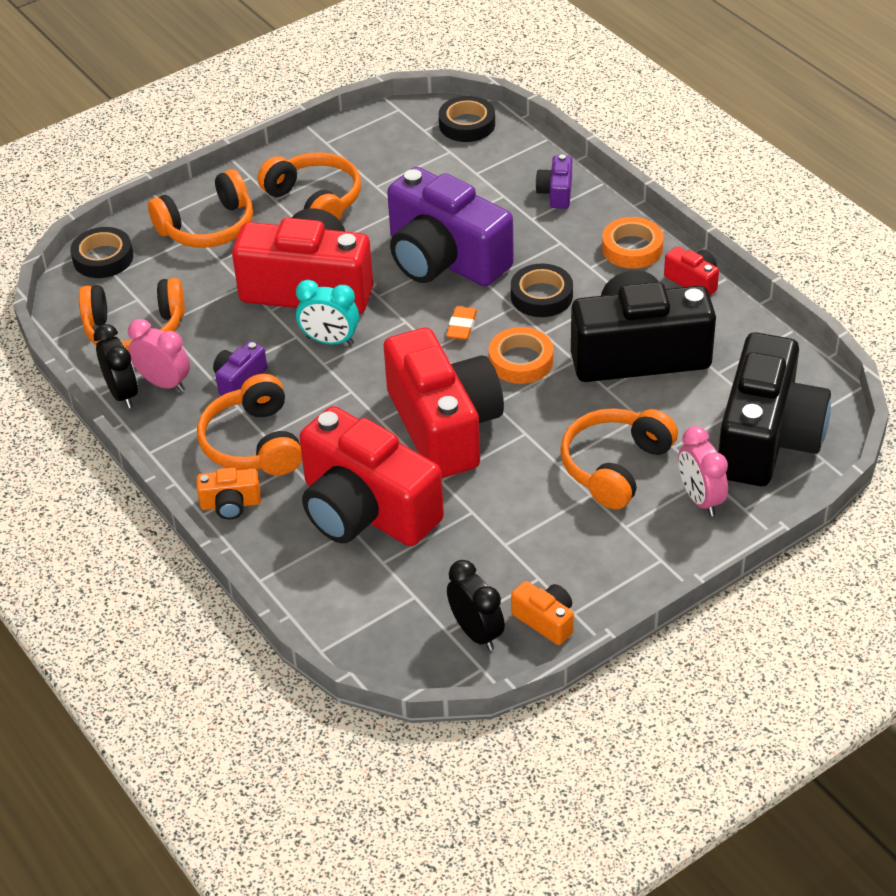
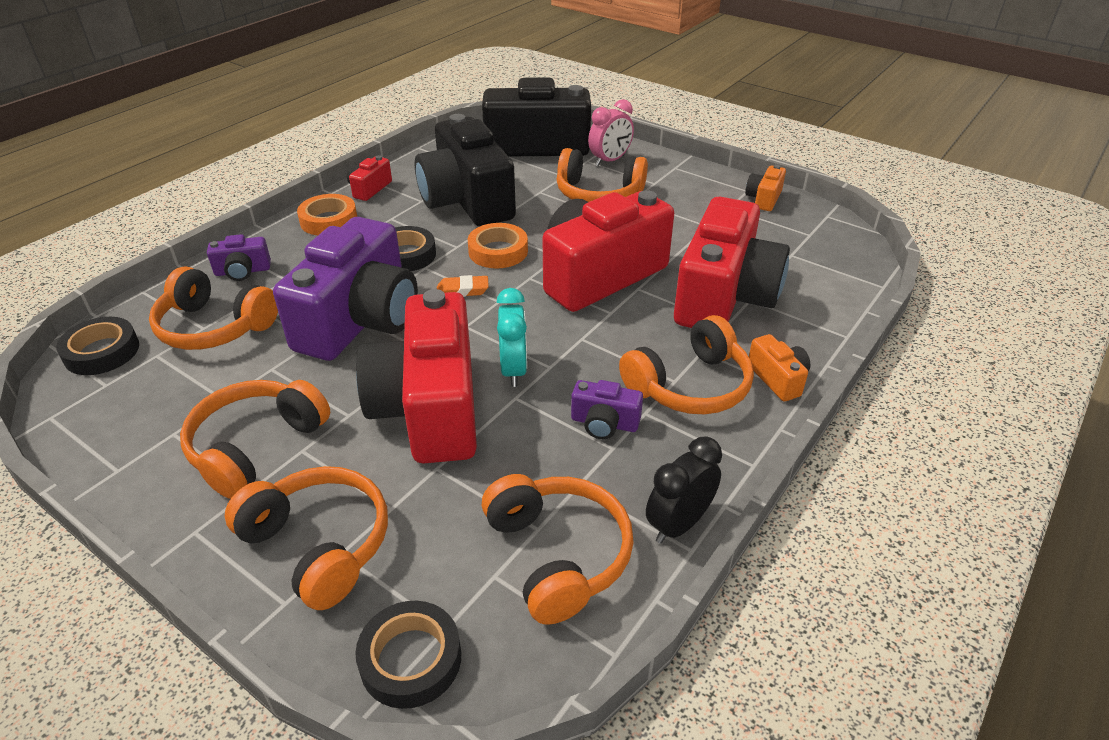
camera: 110 degrees left, 5 degrees down
(164, 383) = (640, 488): pink clock -> none
(474, 179) = (214, 327): none -> orange headphones
(476, 632) = (799, 223): black clock -> none

